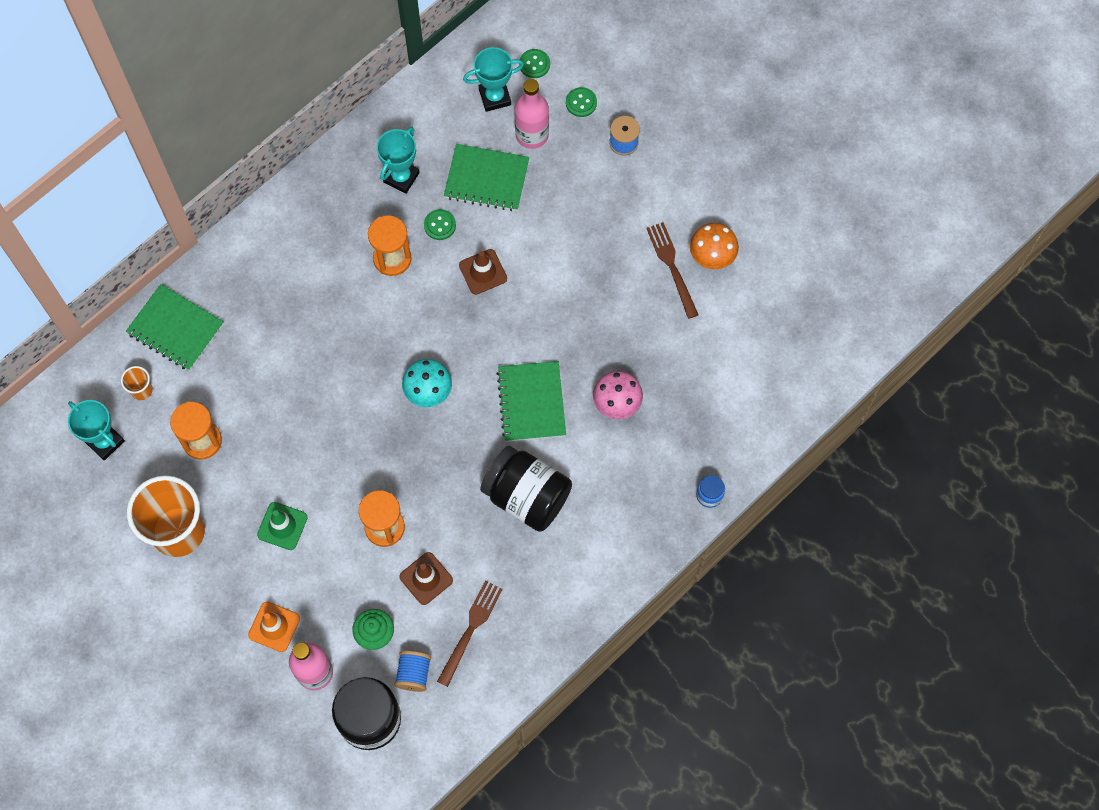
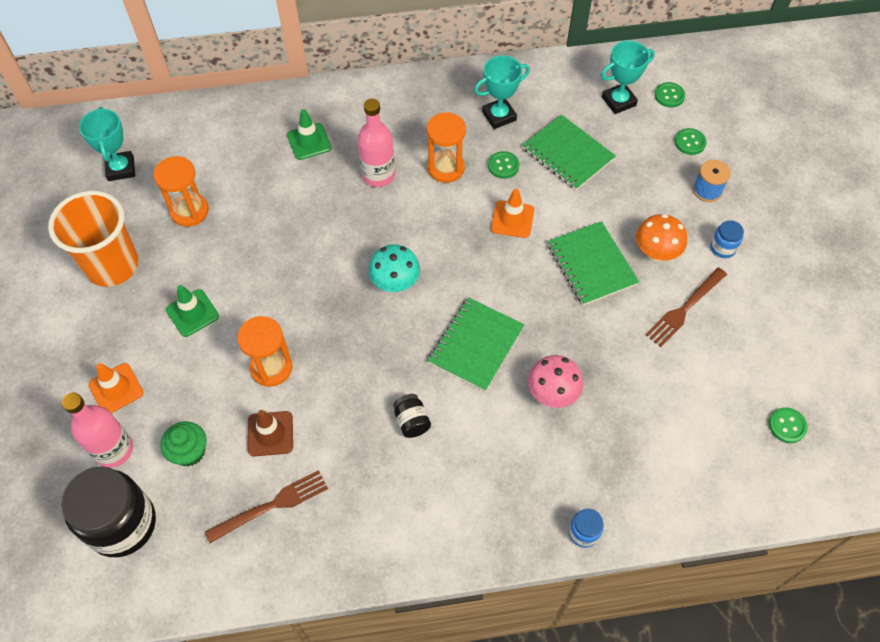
camera: 35 degrees right, 10 degrees down
(141, 390) = (179, 149): orange cup -> none
(175, 328) = (241, 123): green notebook -> green notebook (591, 264)
(252, 308) = (309, 141): none -> green traffic cone
(413, 674) = (191, 510): blue spool -> none
(483, 272) = (512, 219): brown traffic cone -> orange traffic cone
(495, 97) = (618, 101): turquoise trophy -> turquoise trophy turned 45 degrees counterclockwise
(527, 496) = (412, 421): black jar -> black jar, size x0.44
(532, 135) = (630, 143): pink bottle -> pink bottle (378, 175)
(668, 190) = (722, 248): none -> blue jar
(671, 266) = (684, 309): brown fork -> brown fork turned 150 degrees counterclockwise
(712, 256) = (728, 323): orange mushroom -> orange mushroom (656, 252)
(803, 315) = (787, 426): none -> green button

